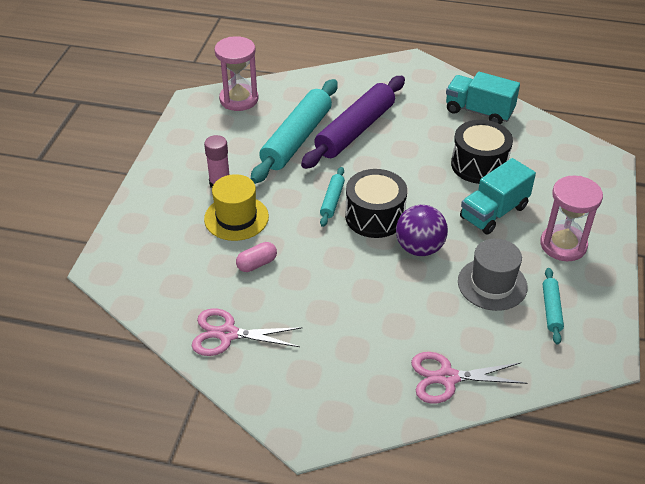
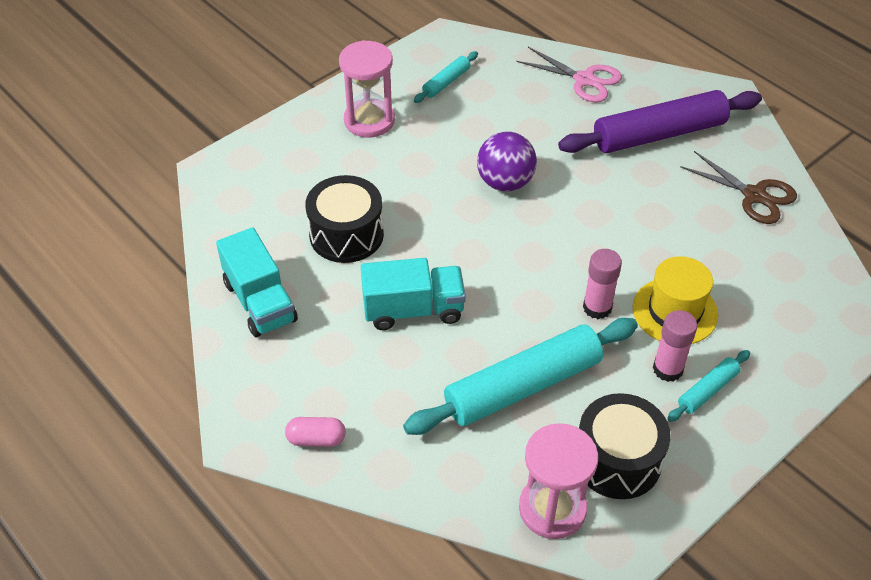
camera: 145 degrees left, 5 degrees up
(228, 334) = (754, 195): pink scissors -> brown scissors
(257, 264) = (684, 247): pink capsule -> pink capsule (316, 439)
(287, 197) = (597, 307): none -> pink glue stick
(332, 200) = (549, 276): turquoise rolling pin -> turquoise rolling pin (707, 390)
(355, 130) = (437, 358): purple rolling pin -> purple rolling pin (659, 134)
(375, 216) = (519, 235): black drum -> black drum (617, 460)
(492, 284) = (472, 122): grey hat -> none
(494, 212) = (394, 179): turquoise truck -> turquoise truck (413, 309)

